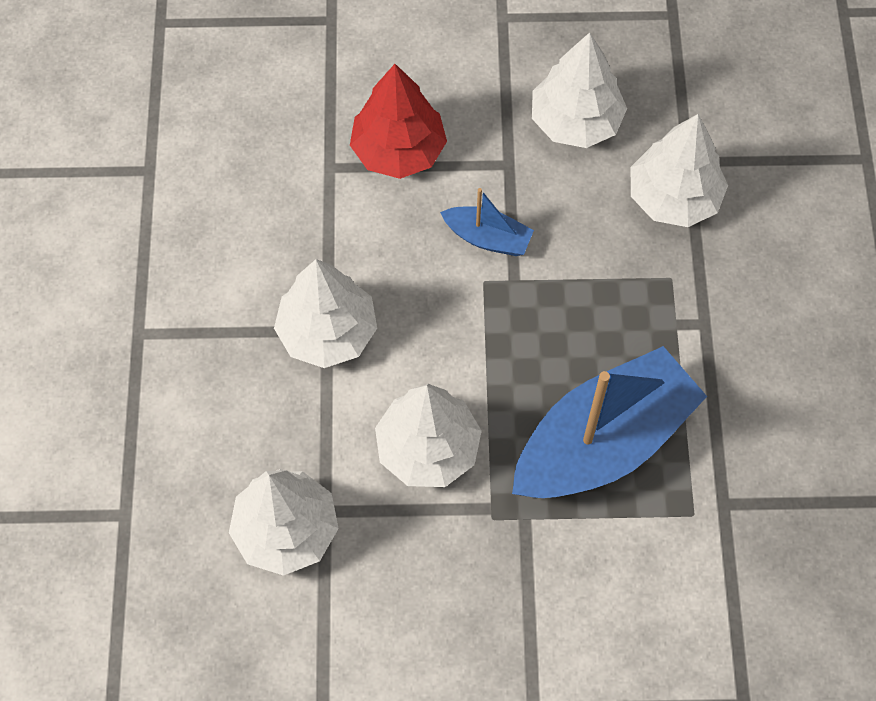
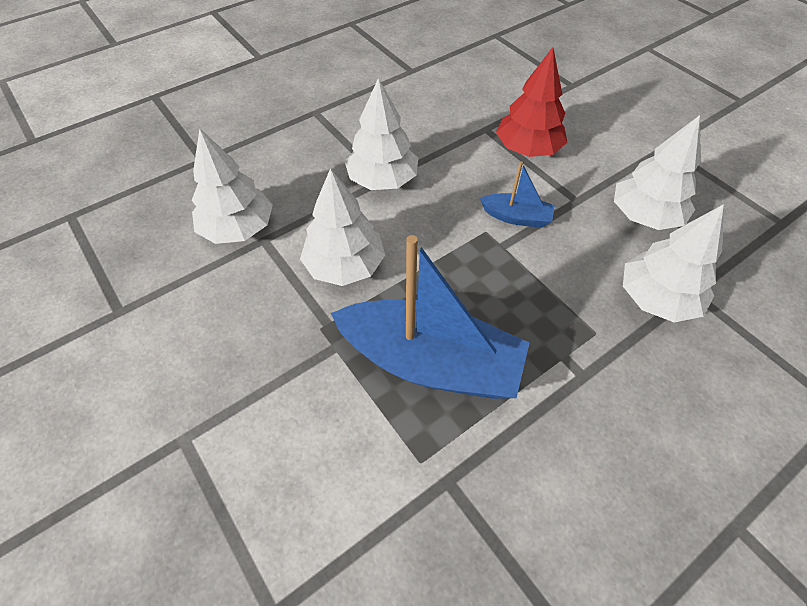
camera: 55 degrees right, 10 degrees down
(487, 238) = (516, 217): blue boat -> blue boat turned 60 degrees counterclockwise

